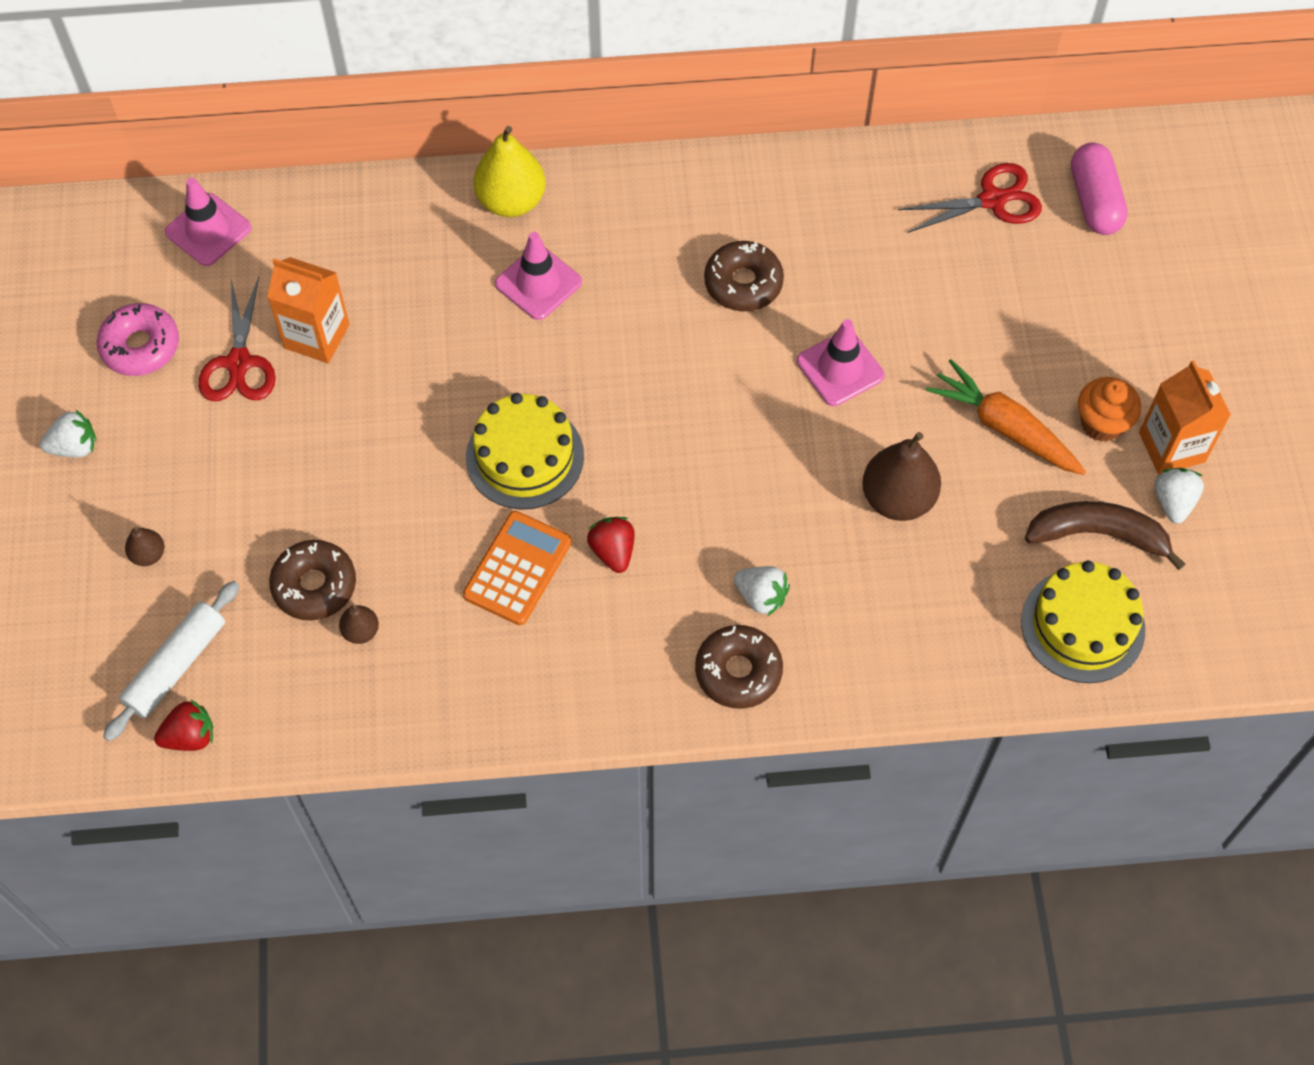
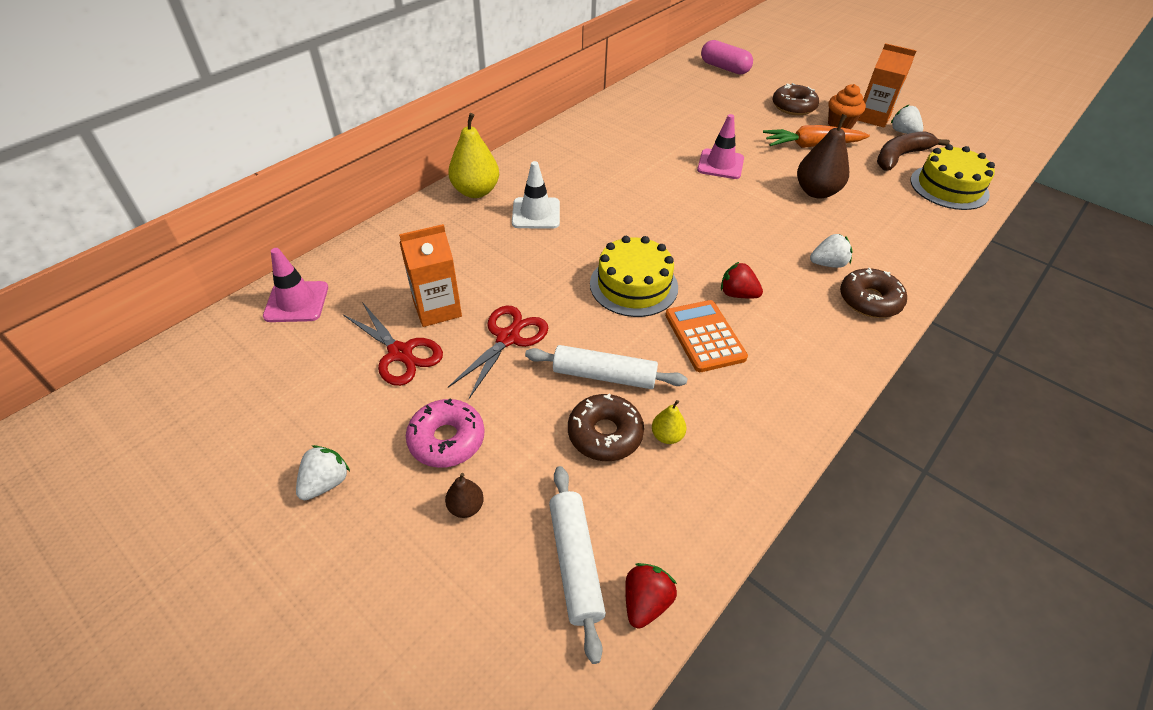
camera: 45 degrees left, 15 degrees down
(141, 346) = (314, 389): pink donut -> pink donut (447, 439)
(361, 631) = (667, 436): brown pear -> yellow pear
(379, 531) = (604, 375): none -> white rolling pin
(538, 283) = (536, 213): pink traffic cone -> white traffic cone
(743, 283) = (634, 160): brown donut -> brown donut (793, 107)
(992, 200) = (689, 85): red scissors -> red scissors (508, 338)

